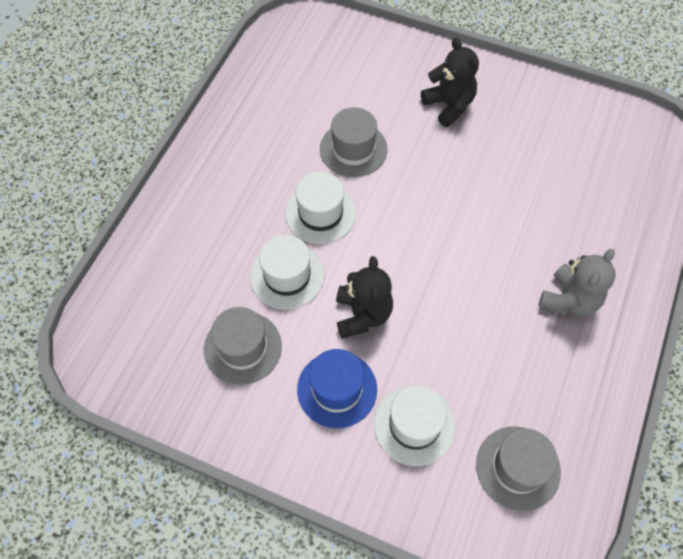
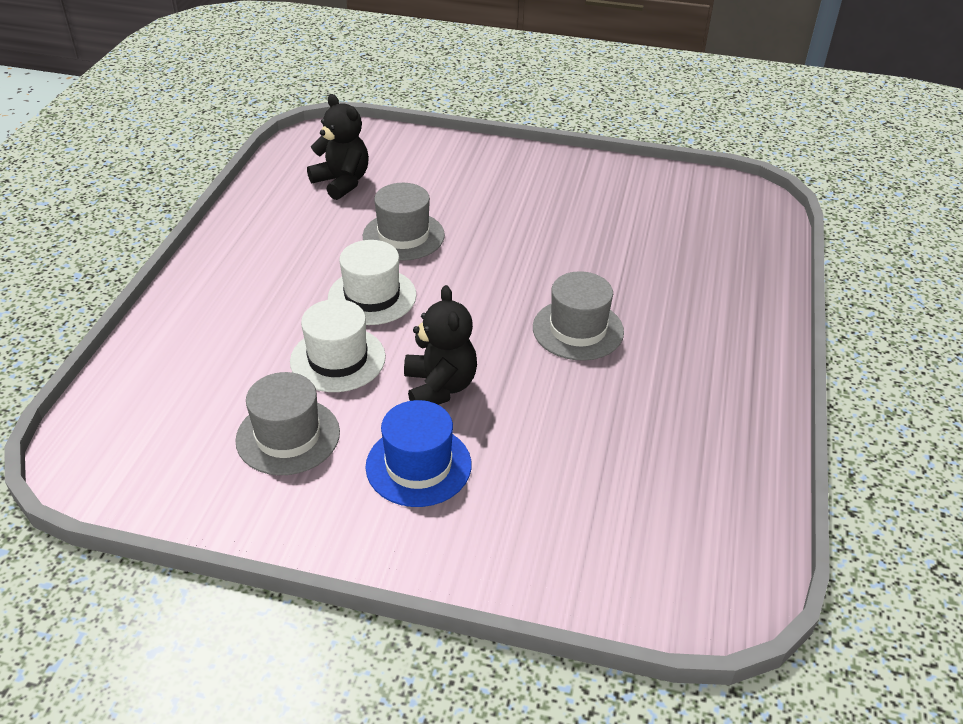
camera: 10 degrees left, 20 degrees down
(414, 425) = (526, 491): white hat -> none
(449, 105) = (509, 190): black teddy bear -> black teddy bear (342, 182)
(518, 468) = (668, 521): grey hat -> grey hat (578, 329)
(569, 300) = (690, 348): grey teddy bear -> none

